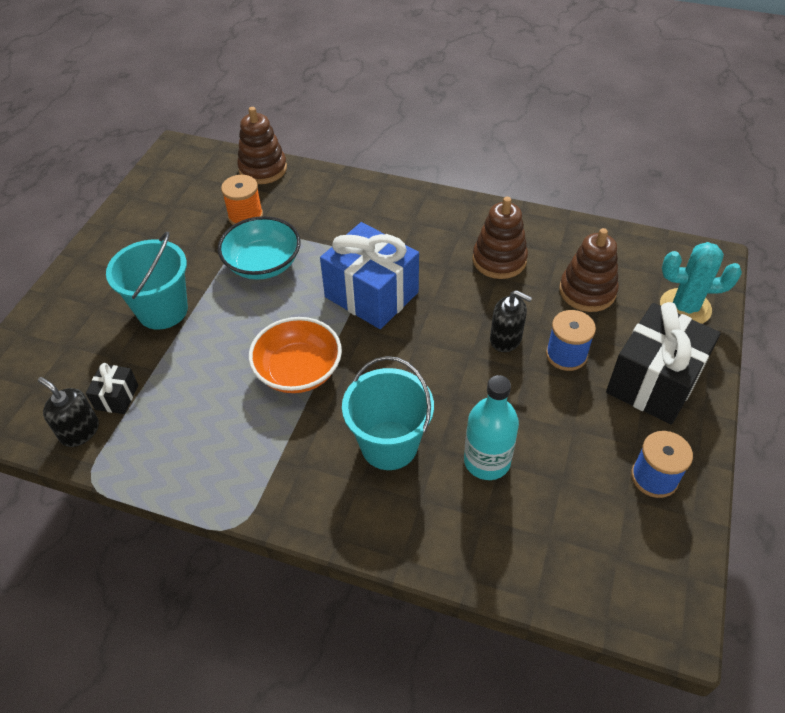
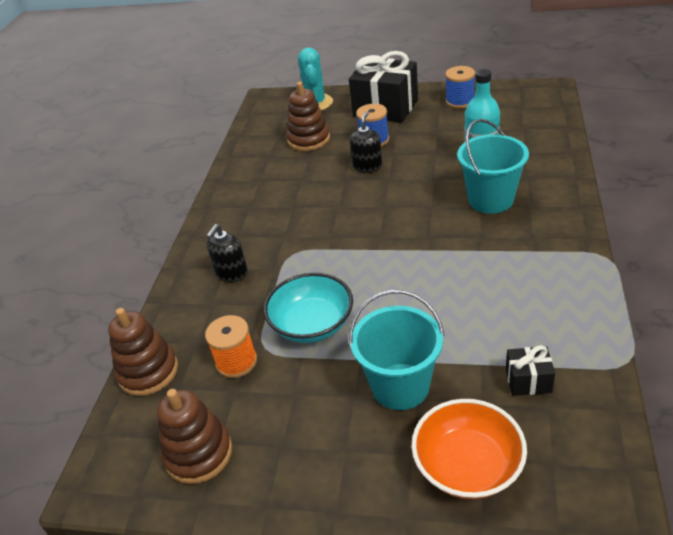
camera: 95 degrees left, 10 degrees down
(80, 431) = (582, 394): black soap dispenser -> black soap dispenser (231, 273)
(298, 371) = (441, 263): orange bowl -> orange bowl (468, 465)
(371, 295) = (338, 241): blue gift -> none
(499, 260) = (281, 182): brown stacking toy -> brown stacking toy (198, 453)

